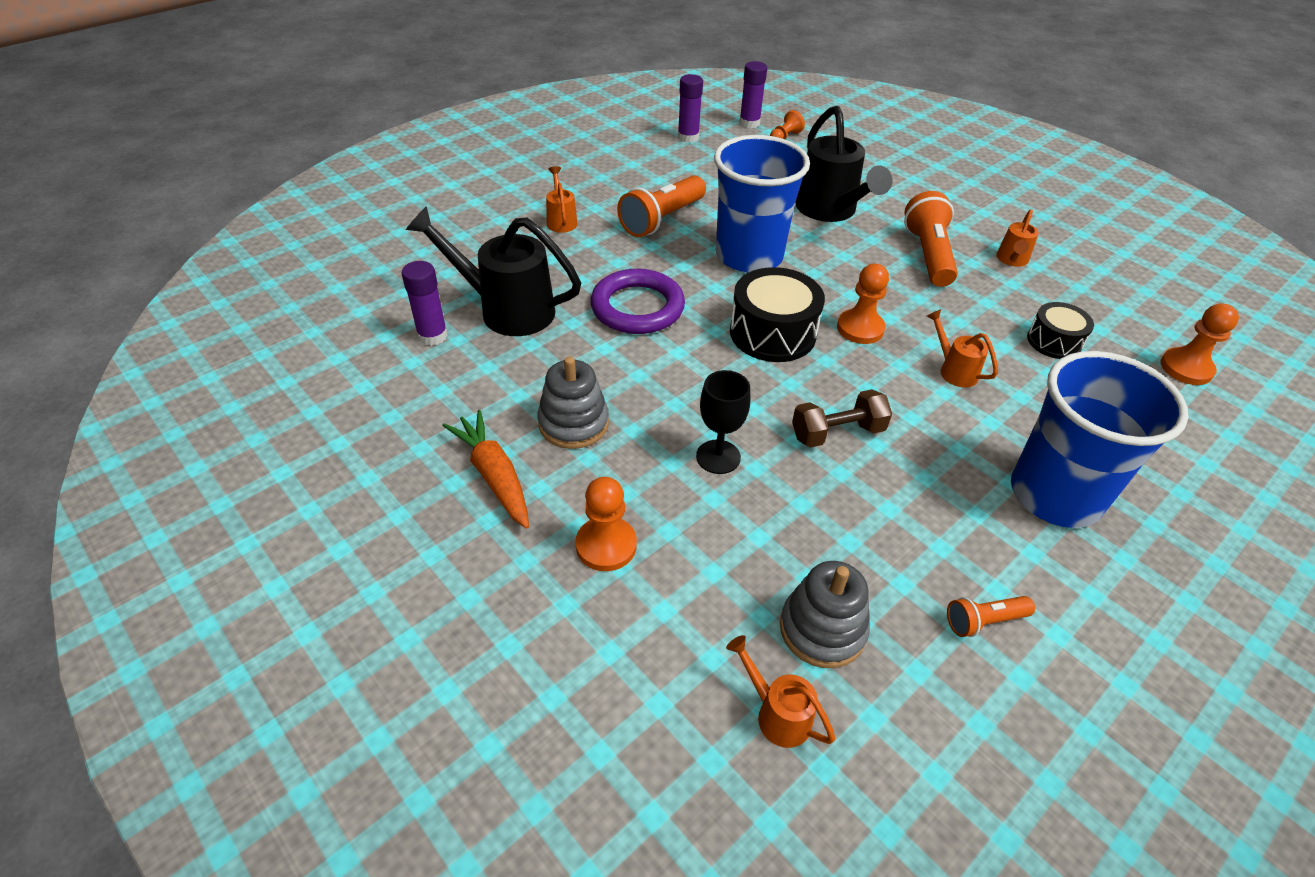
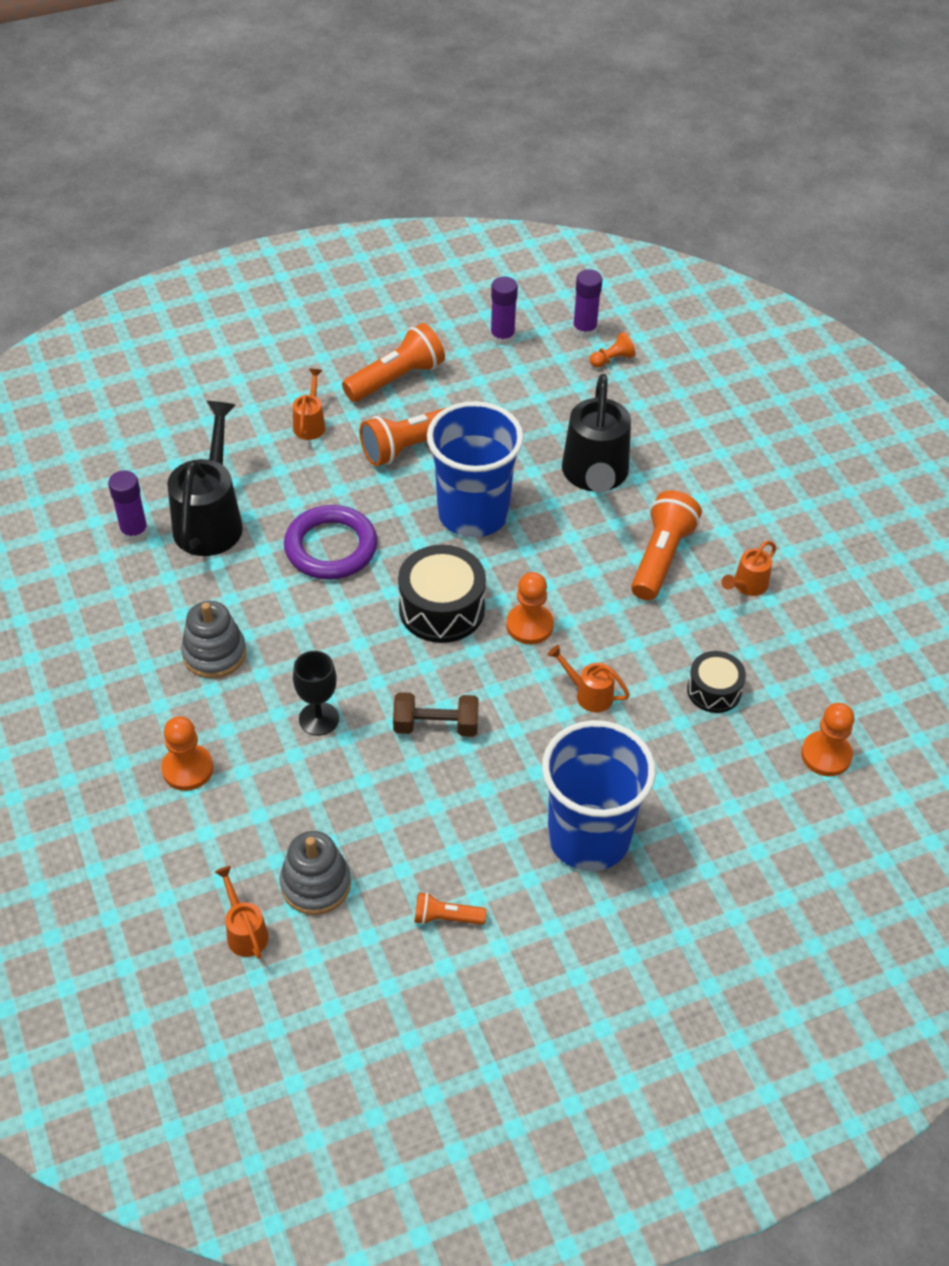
camera: 20 degrees right, 5 degrees up
(494, 475) = (128, 684): orange carrot -> none
(507, 310) = (210, 520): black watering can -> black watering can turned 60 degrees clockwise
(618, 177) = (396, 379): none -> orange flashlight
(954, 370) = (589, 694): orange watering can -> orange watering can turned 45 degrees counterclockwise

